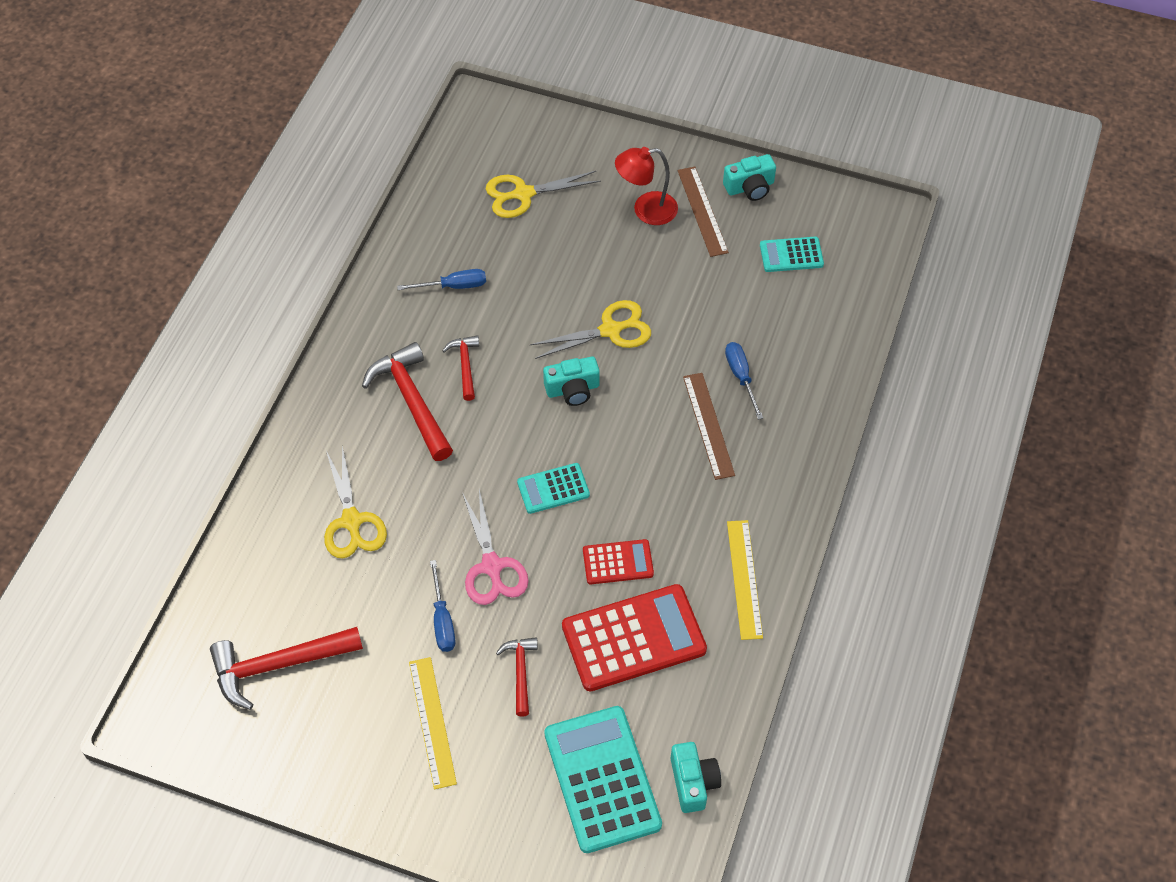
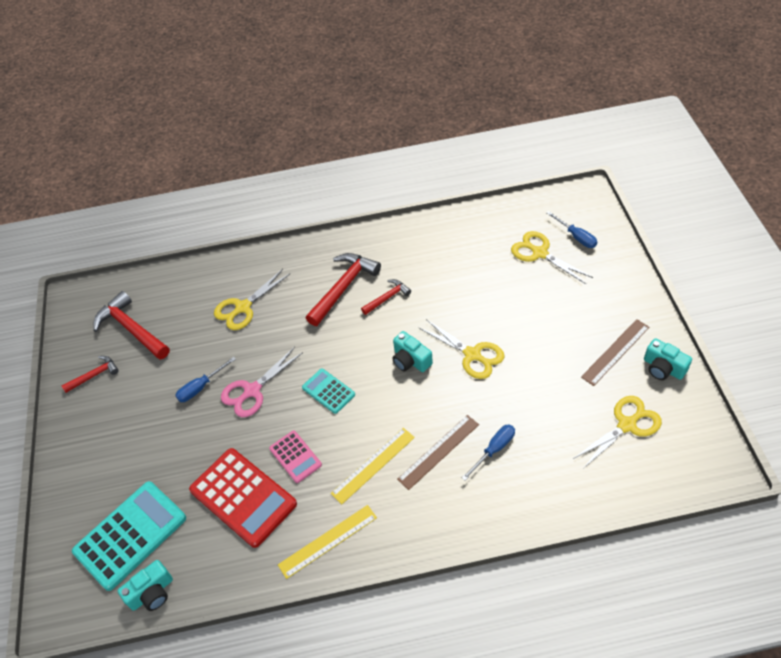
camera: 65 degrees right, 5 degrees down
(432, 722) = (129, 420): yellow ruler -> yellow ruler (373, 465)
(453, 286) = (441, 260): blue screwdriver -> blue screwdriver (576, 237)
(520, 672) = (185, 447): red hammer -> red hammer (94, 375)
(618, 562) = (295, 457): red calculator -> pink calculator
(646, 210) = (586, 320): red lamp -> none
(791, 255) = (626, 425): turquoise calculator -> yellow scissors

